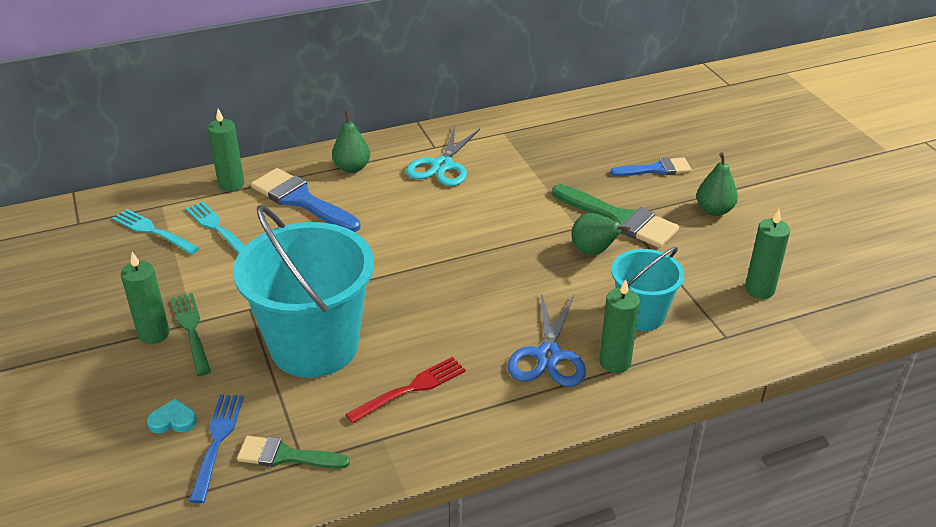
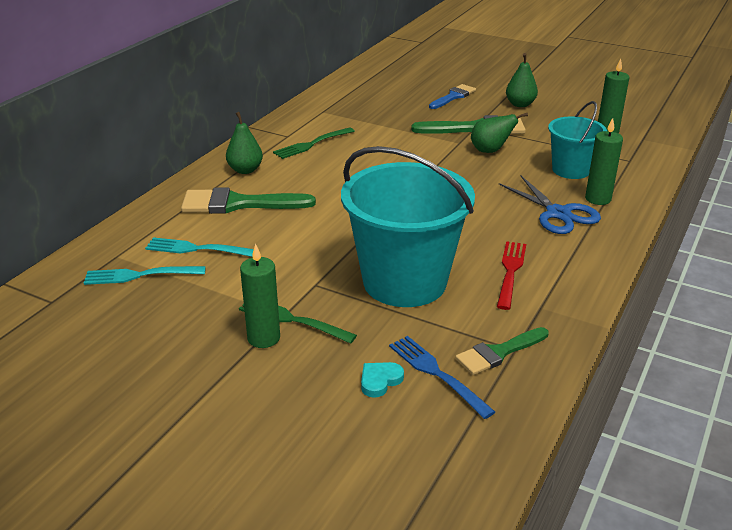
camera: 40 degrees left, 5 degrees down
(231, 184) = (159, 218): green candle -> none
(301, 200) = (238, 204): blue brush -> green brush
(442, 166) = (312, 144): turquoise scissors -> green fork

